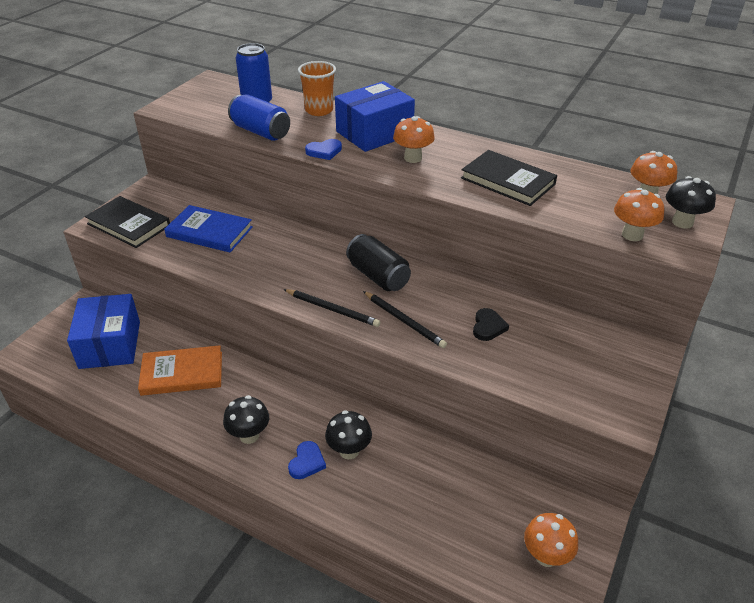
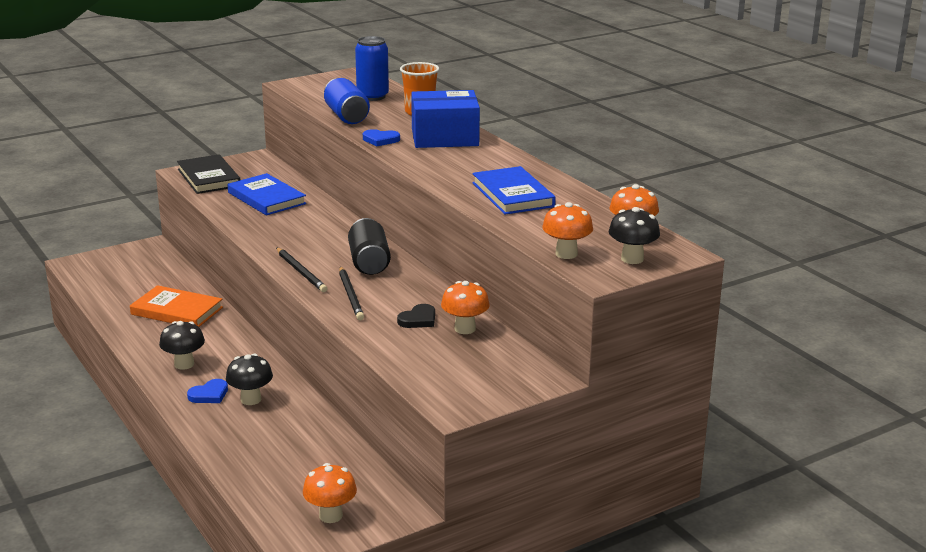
camera: 30 degrees right, 15 degrees down
(110, 344) = (142, 276): blue box -> none
(413, 158) = (451, 161): orange mushroom -> orange mushroom (465, 329)
(508, 181) = (513, 195): black book -> blue book

